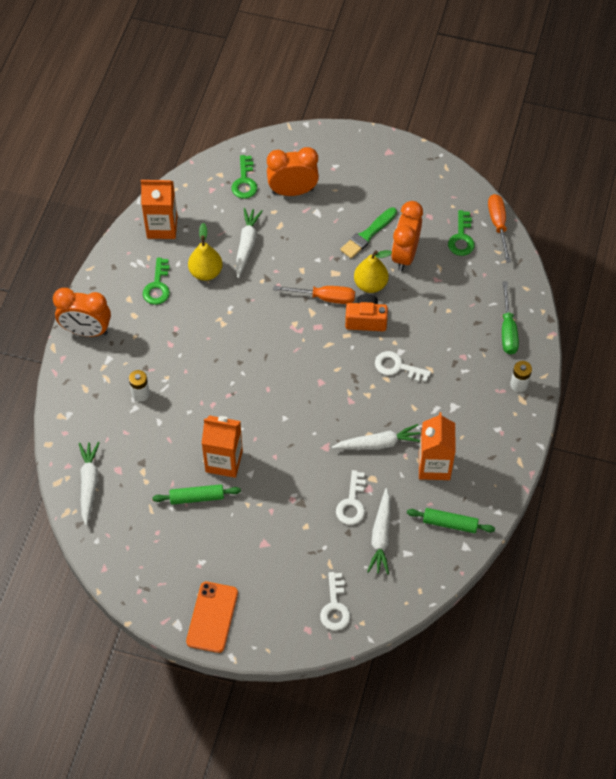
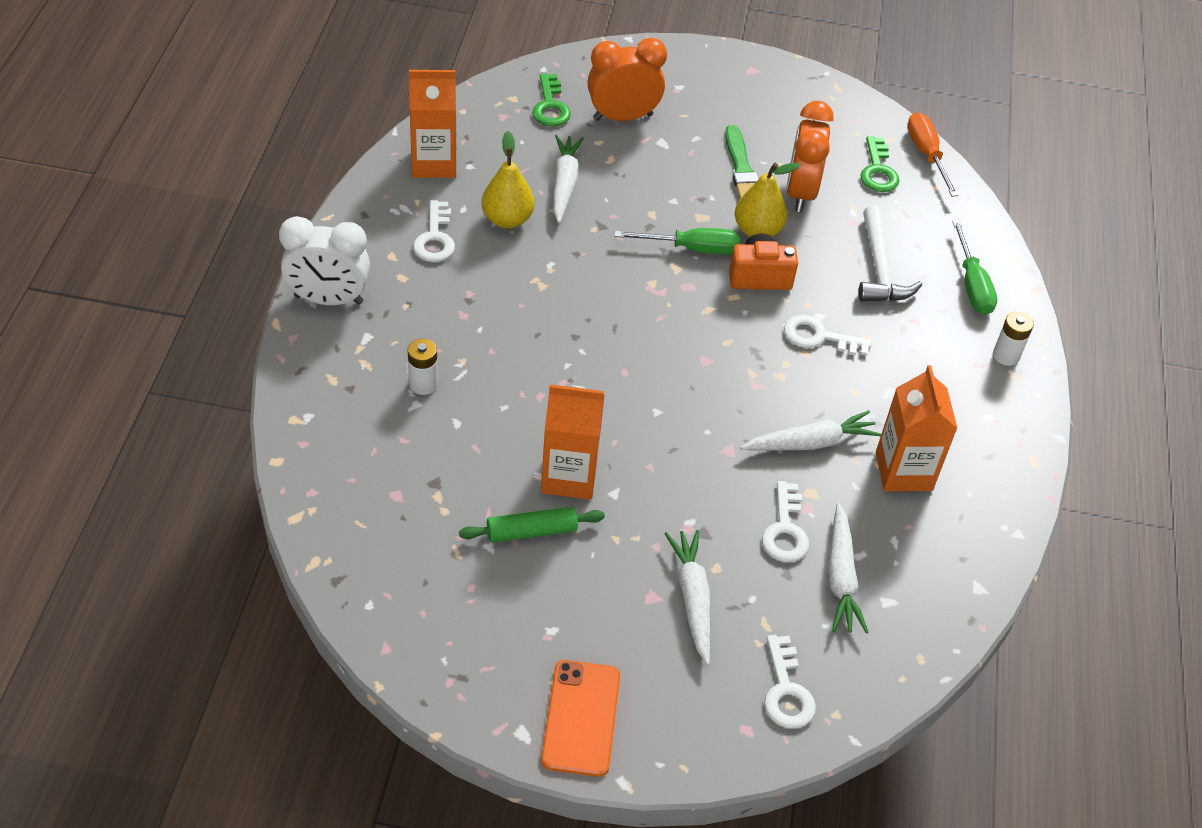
camera: 10 degrees left, 10 degrees down
(86, 331) = (328, 299): orange clock -> white clock
(89, 484) = (349, 517): white carrot -> white carrot (692, 599)
(157, 286) = (435, 238): green key -> white key
(324, 297) = (691, 248): orange screwdriver -> green screwdriver
(368, 234) = (742, 168): green brush -> green brush turned 45 degrees counterclockwise
(447, 316) = (880, 269): none -> white hammer
(450, 523) = (947, 554): green rolling pin -> none

